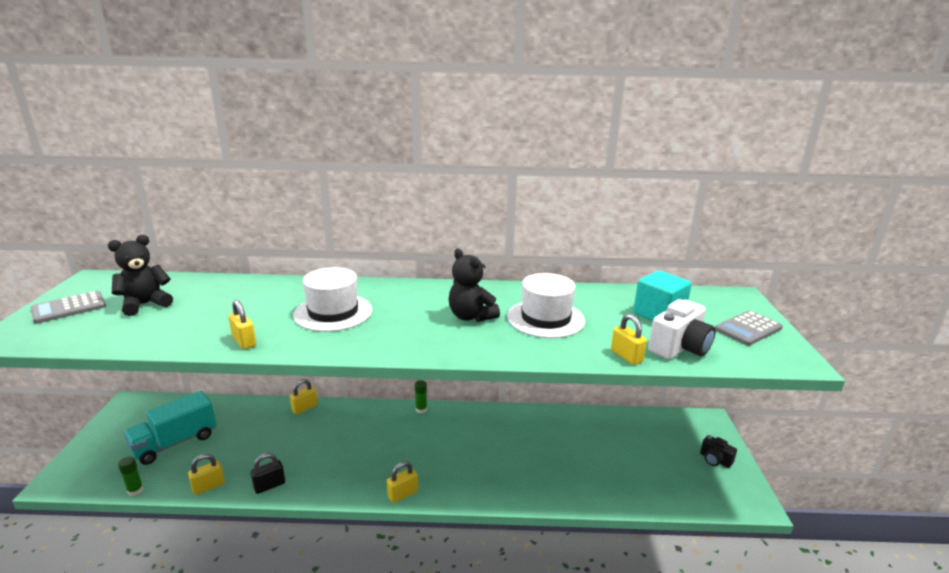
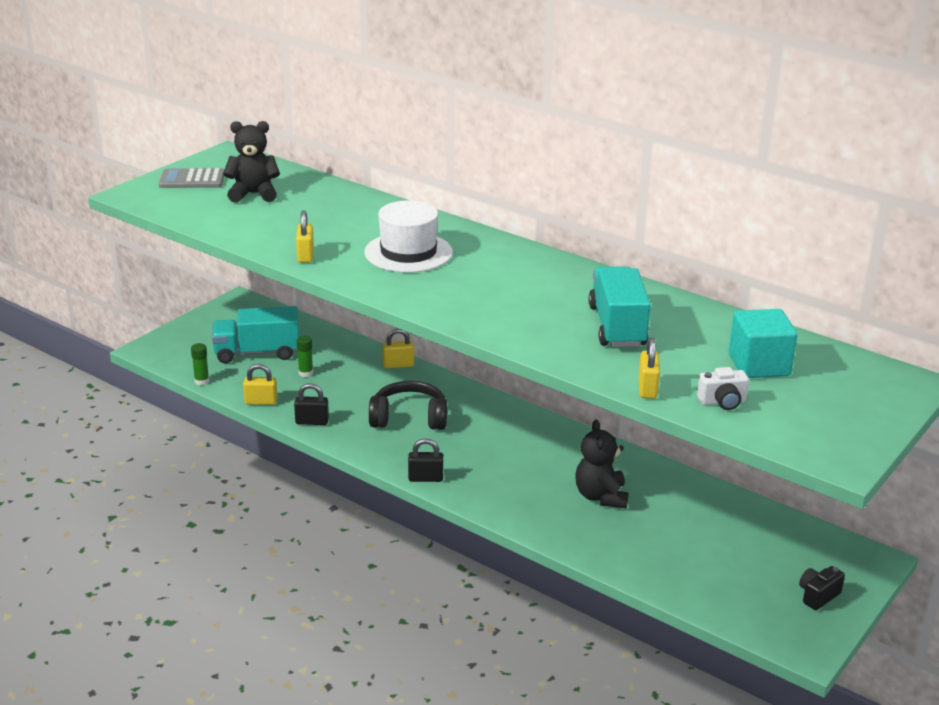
camera: 35 degrees right, 5 degrees up
(348, 448) = (409, 418): none -> black headphones
(403, 494) = (425, 478): yellow padlock -> black padlock
(421, 409) = (518, 411): green glue stick -> green glue stick (306, 373)
(471, 316) = (539, 299): black teddy bear -> black teddy bear (601, 496)
(545, 318) = (617, 326): white hat -> turquoise truck
(679, 347) = (722, 402): white camera -> white camera, size x0.59
(715, 460) = (818, 596): black camera -> black camera turned 60 degrees clockwise
(748, 329) = (846, 415): grey calculator -> none

